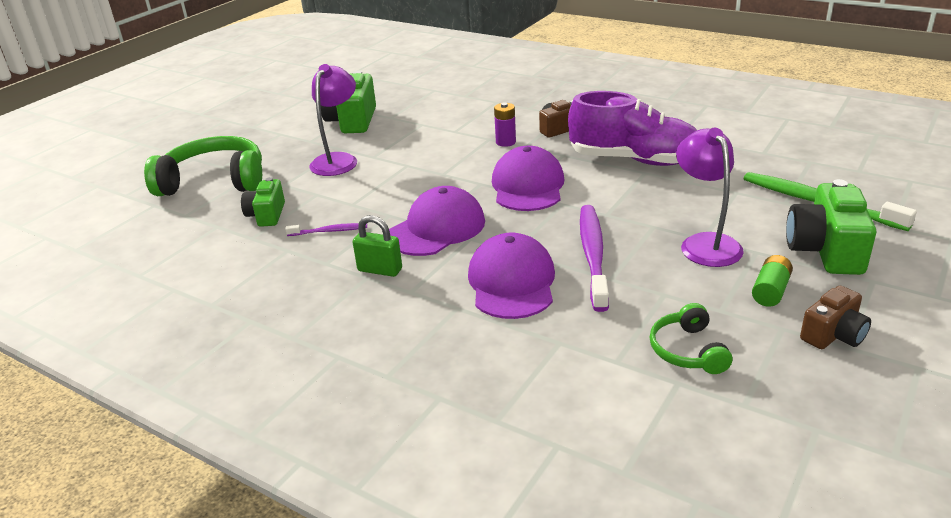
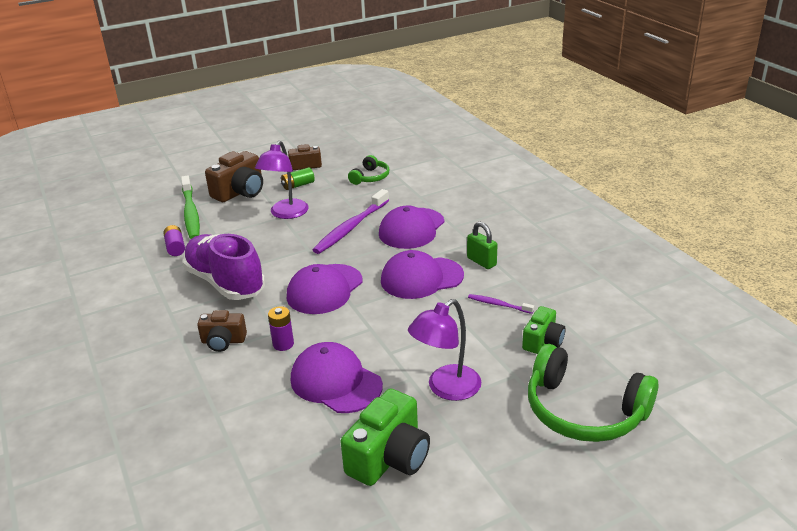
camera: 150 degrees left, 0 degrees up
(432, 137) = (336, 382): none -> purple cap
(749, 168) = (175, 247): none -> purple battery
(825, 250) = (240, 192): green camera -> brown camera

